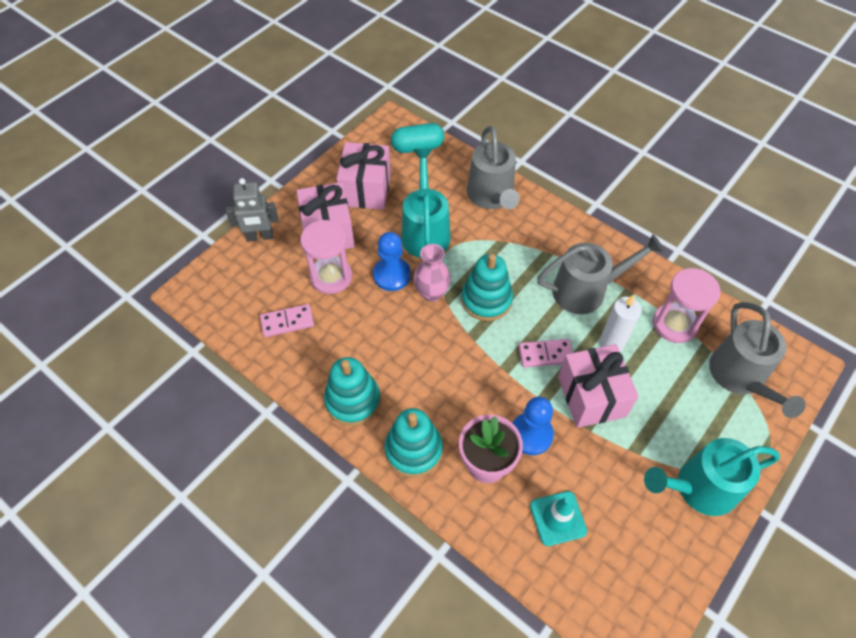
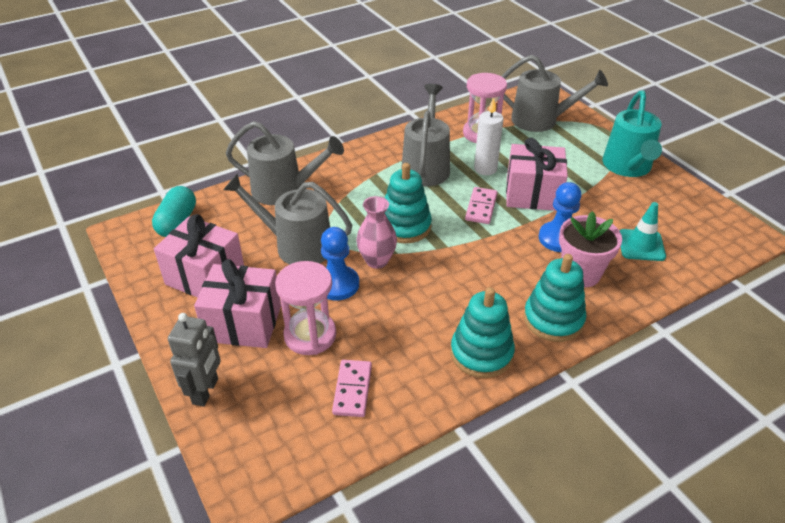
camera: 70 degrees left, 15 degrees down
(425, 231) = (296, 246): turquoise watering can -> grey watering can

